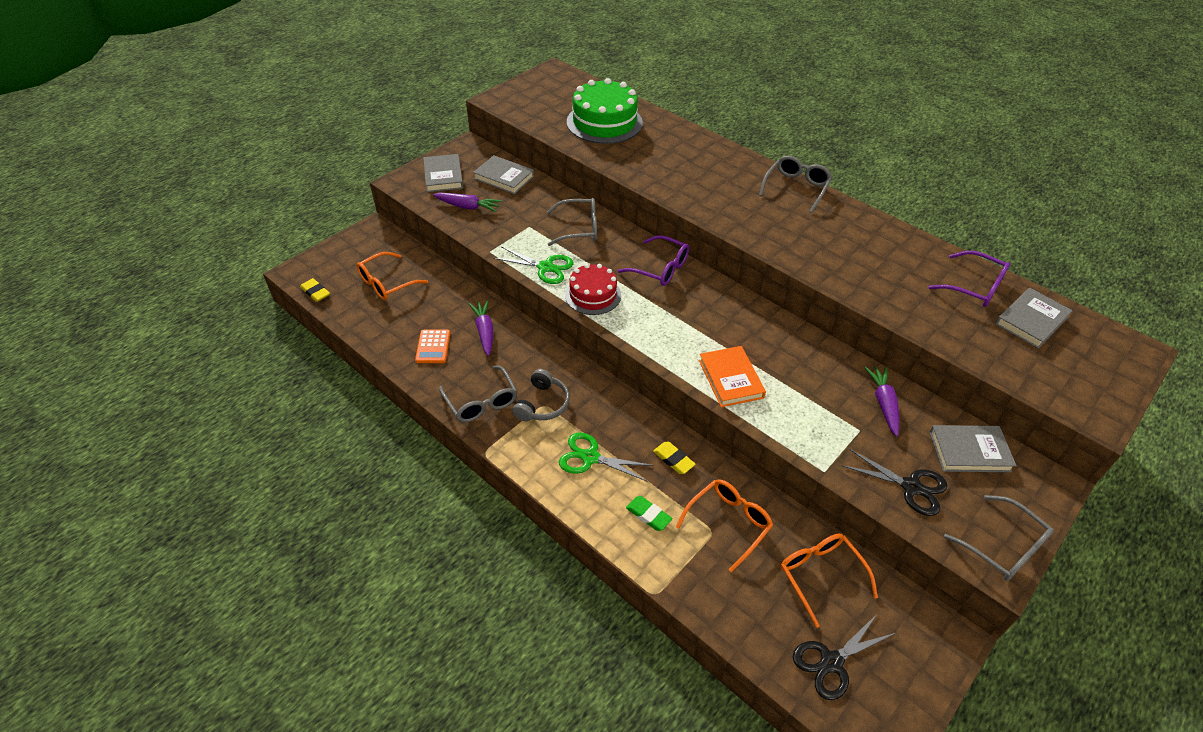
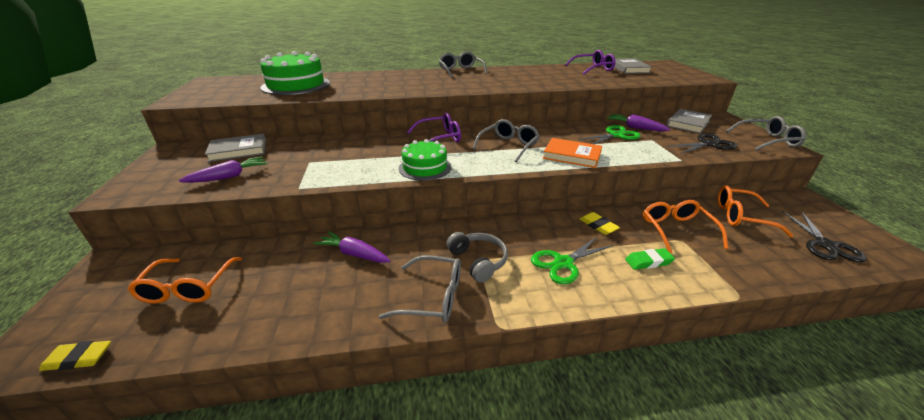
camera: 50 degrees left, 15 degrees down
(433, 347) = (321, 296): orange calculator -> none
(443, 176) = (169, 172): grey book -> none
(545, 267) = (364, 173): green scissors -> green scissors (615, 135)
(579, 228) = (351, 146): grey glasses -> grey glasses (508, 146)
(593, 295) = (425, 167): red cake -> green cake
(673, 459) = (598, 226): yellow eraser -> yellow eraser turned 60 degrees clockwise

